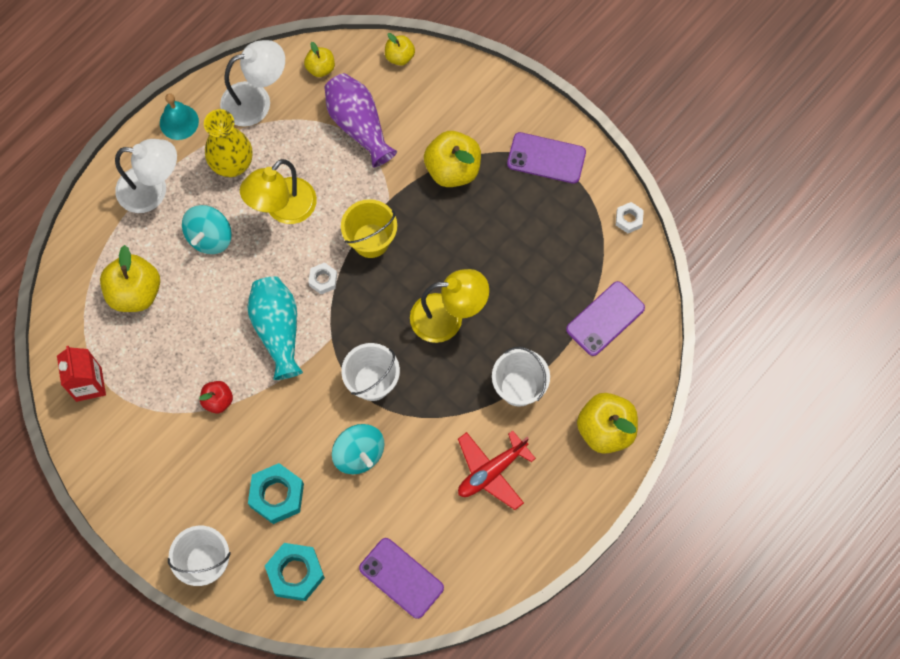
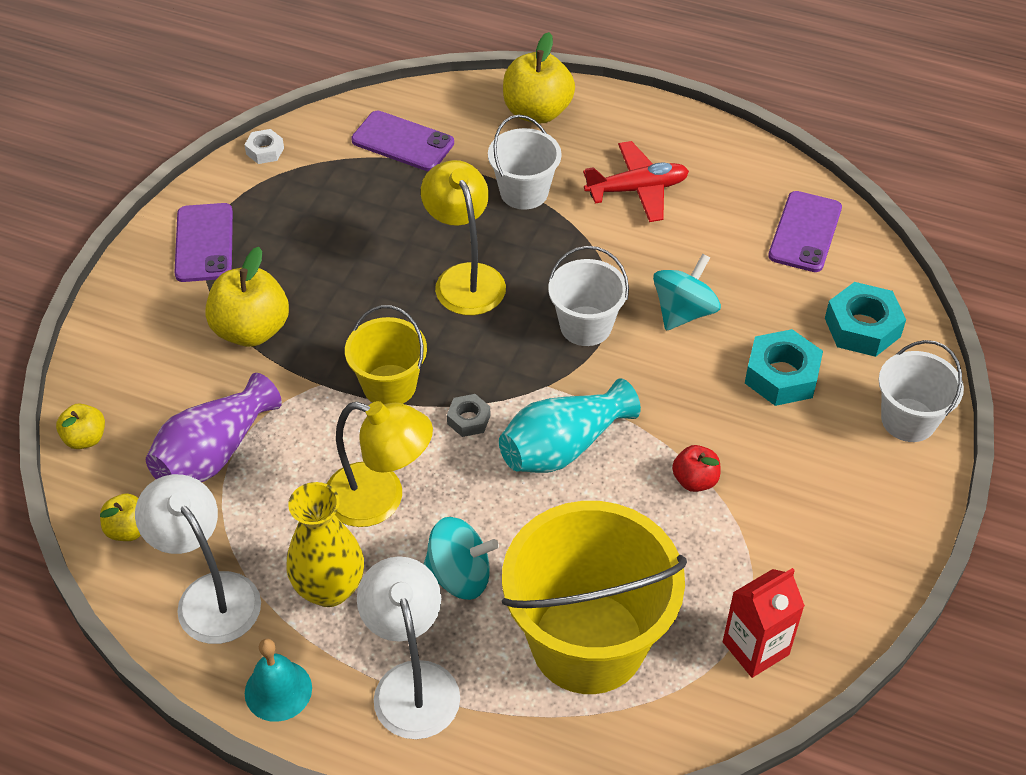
camera: 110 degrees left, 20 degrees down
(135, 292) = (588, 642): yellow apple -> yellow bucket
(323, 280) = (468, 420): white nut -> grey nut
(491, 471) = (637, 189): red plane -> red plane turned 45 degrees counterclockwise

